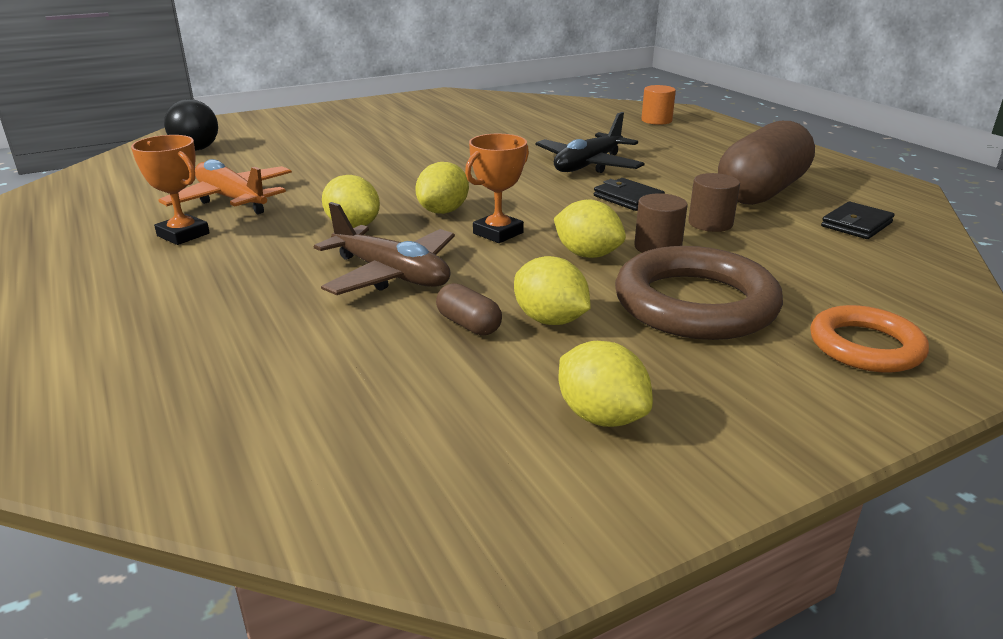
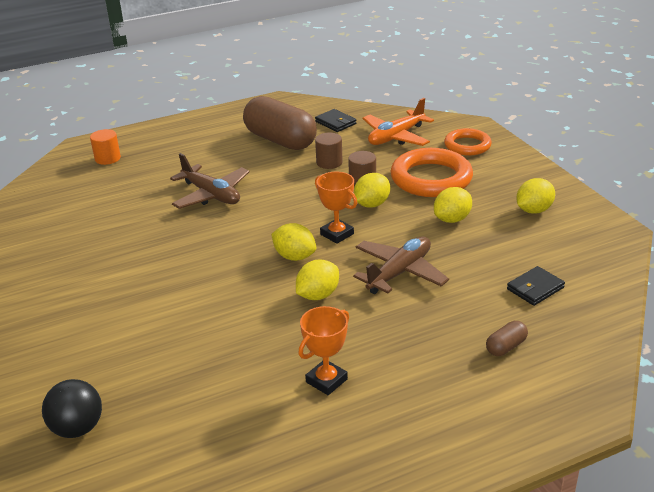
camera: 85 degrees left, 5 degrees up
(232, 199) = (248, 368): orange plane -> orange plane (396, 137)
(468, 324) = (459, 243): brown capsule -> brown capsule (506, 347)
(588, 165) = (211, 195): black plane -> brown plane
(628, 198) = (283, 184): black wallet -> black wallet (535, 288)
(695, 303) = (431, 178): brown ring -> orange ring

